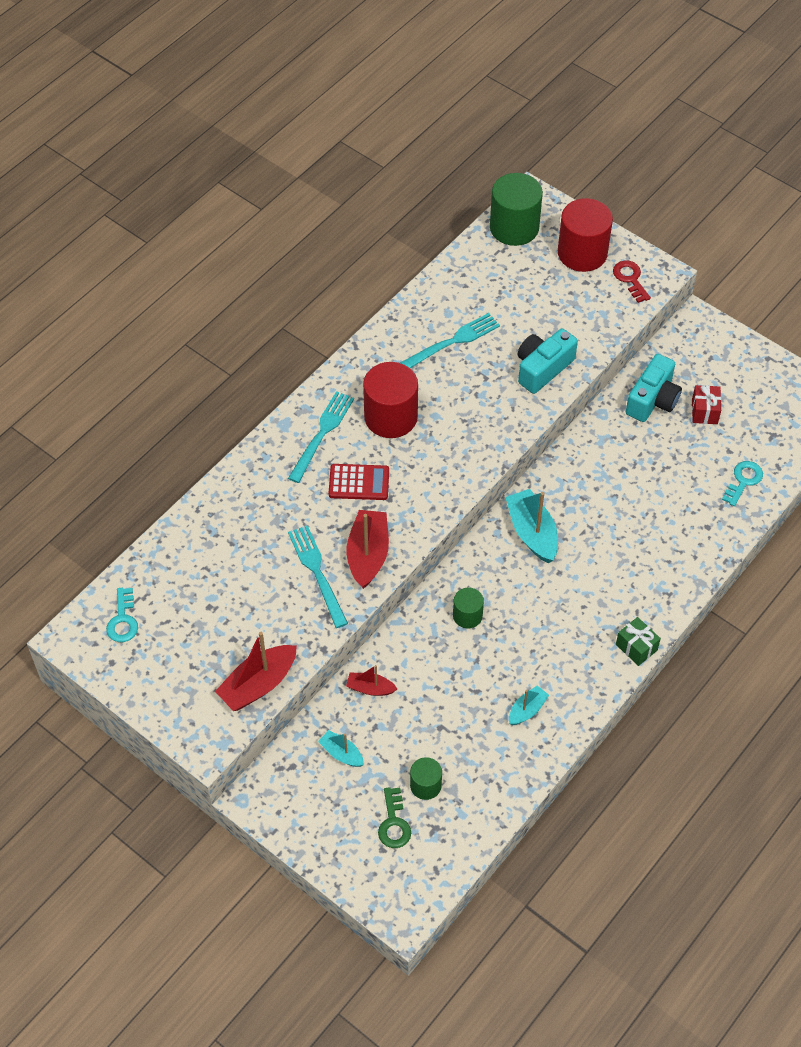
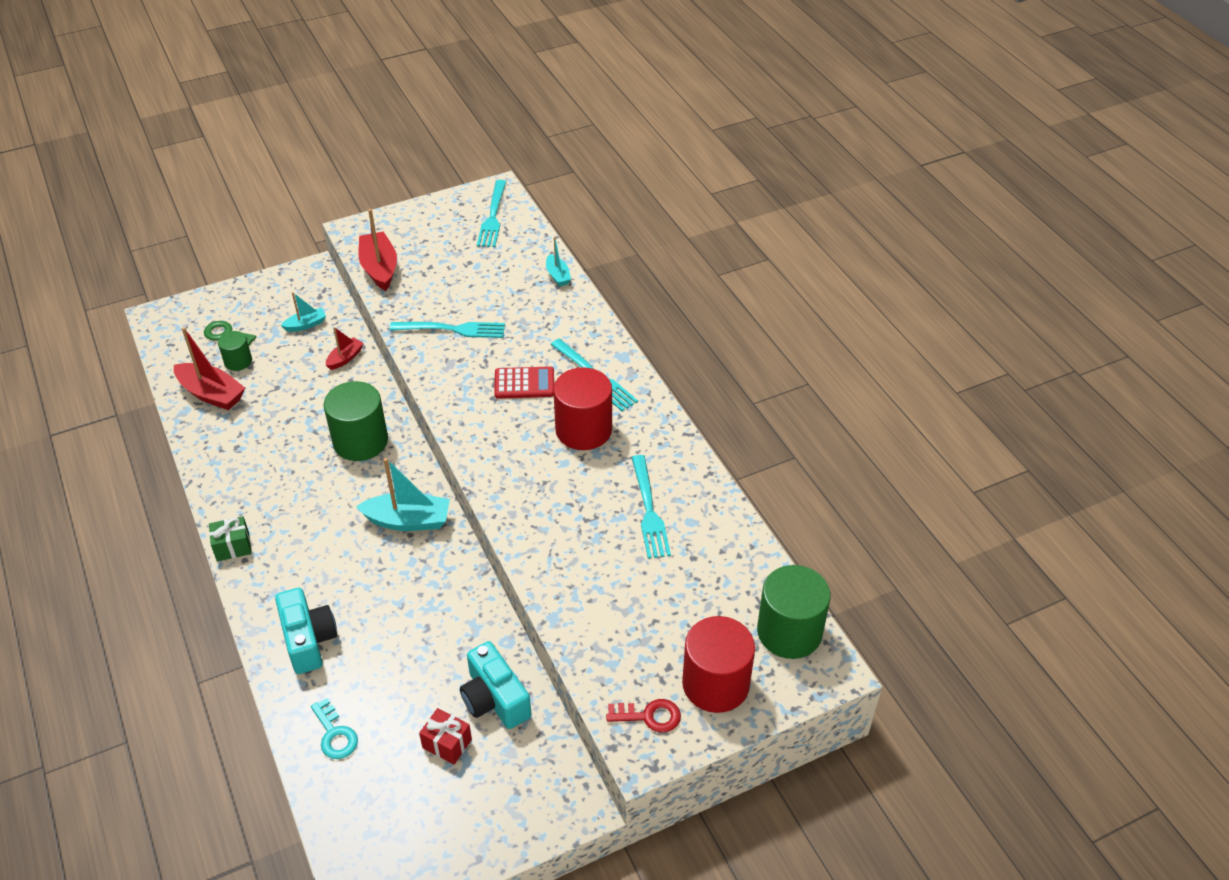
camera: 115 degrees right, 10 degrees down
(123, 620) = (493, 217): turquoise key -> turquoise fork
(359, 483) = (524, 383): red calculator -> red calculator turned 120 degrees counterclockwise
(368, 554) = (446, 365): red boat -> red boat (211, 394)
(467, 615) = (360, 441): green cylinder -> green cylinder, size x1.88
(527, 710) = (243, 446): turquoise boat -> turquoise boat (558, 276)
(542, 368) = (568, 572): turquoise camera -> turquoise camera (308, 640)

